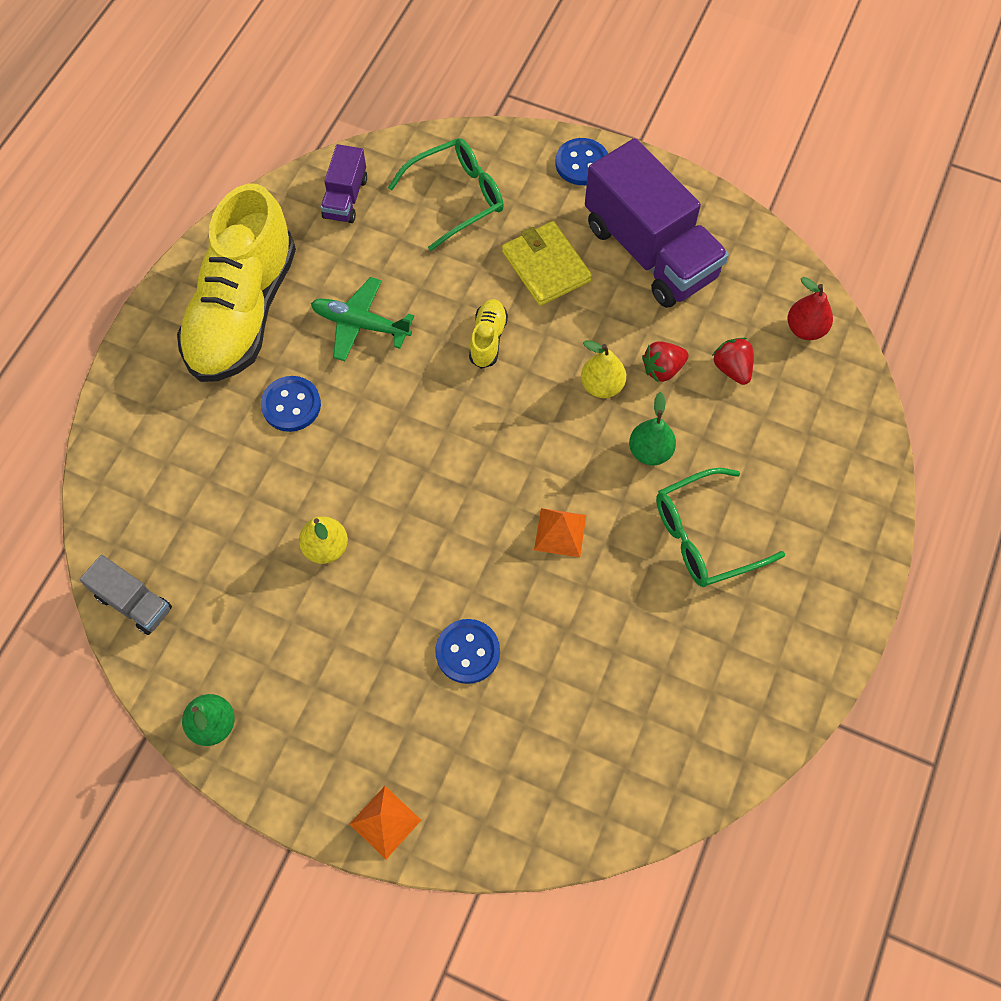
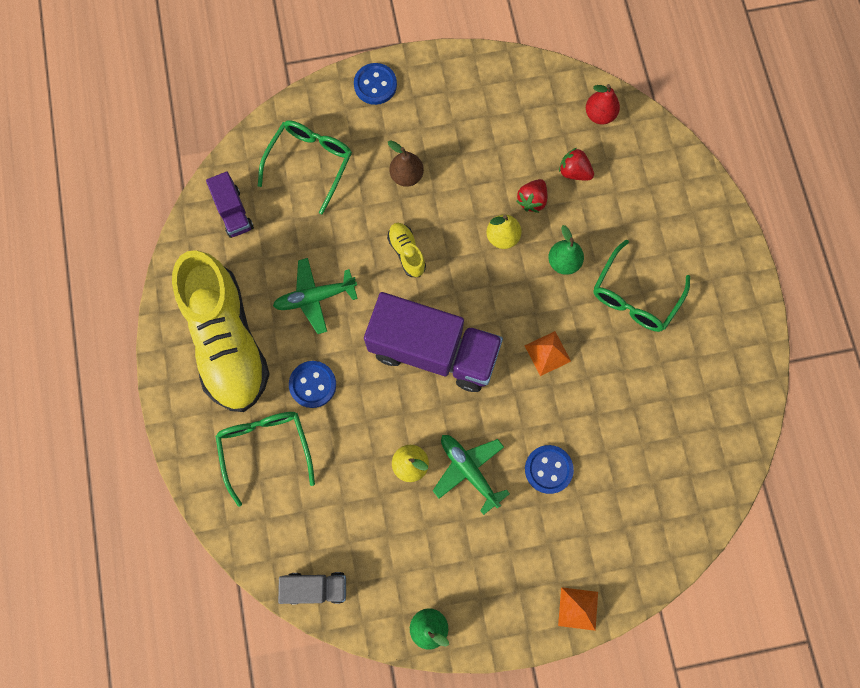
camera: 35 degrees left, 10 degrees up
(196, 435) = (265, 448): none -> green glasses
(382, 595) = (469, 470): none -> green plane
(546, 266) = (406, 176): yellow wallet -> brown pear
(650, 251) = (465, 122): purple truck -> purple truck (433, 351)

